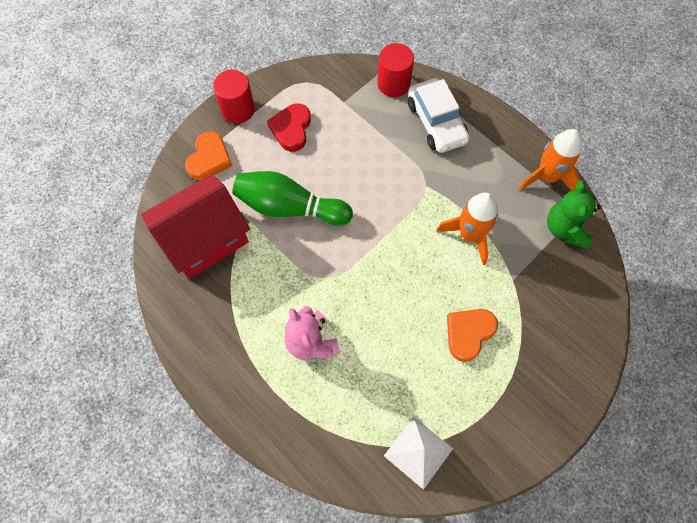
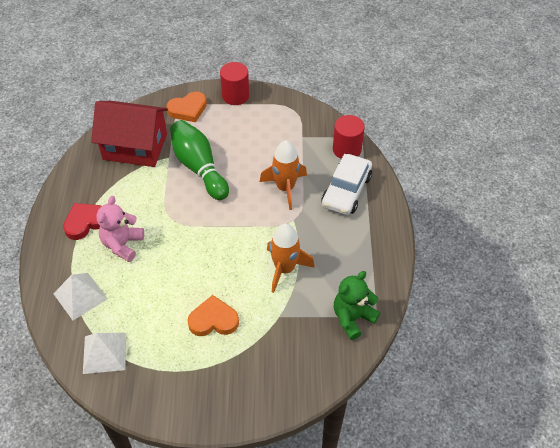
camera: 45 degrees right, 15 degrees down
(291, 129) = (252, 128): red heart -> red heart (85, 222)
(333, 425) = (80, 296): none -> white pyramid
(547, 177) = (380, 279): orange rocket -> orange rocket (285, 188)

